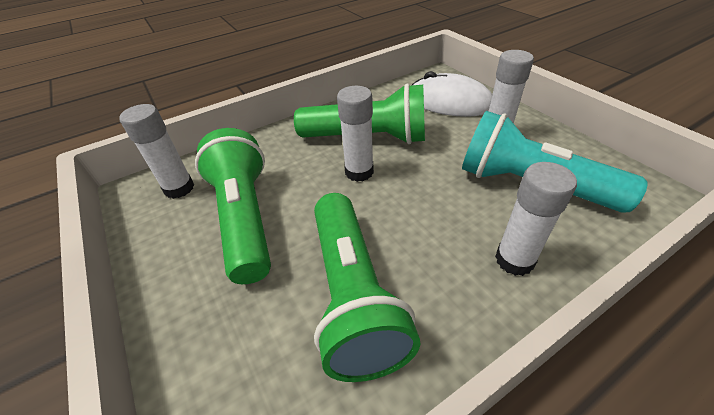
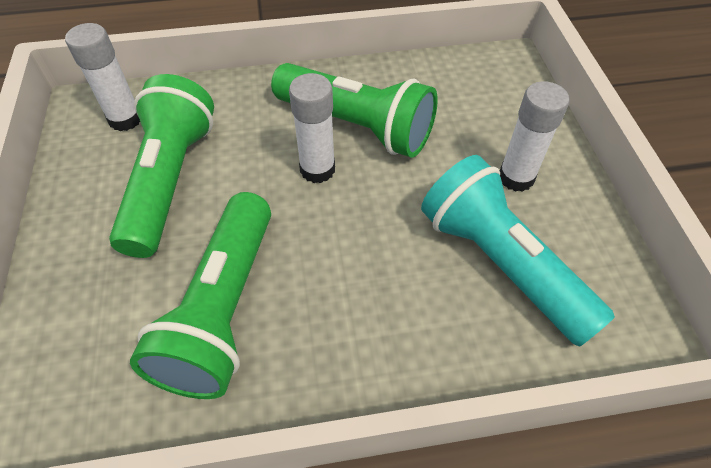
camera: 20 degrees right, 10 degrees up
(449, 102) = (492, 108): white mouse -> none
(514, 260) = (408, 344): white glue stick -> none

